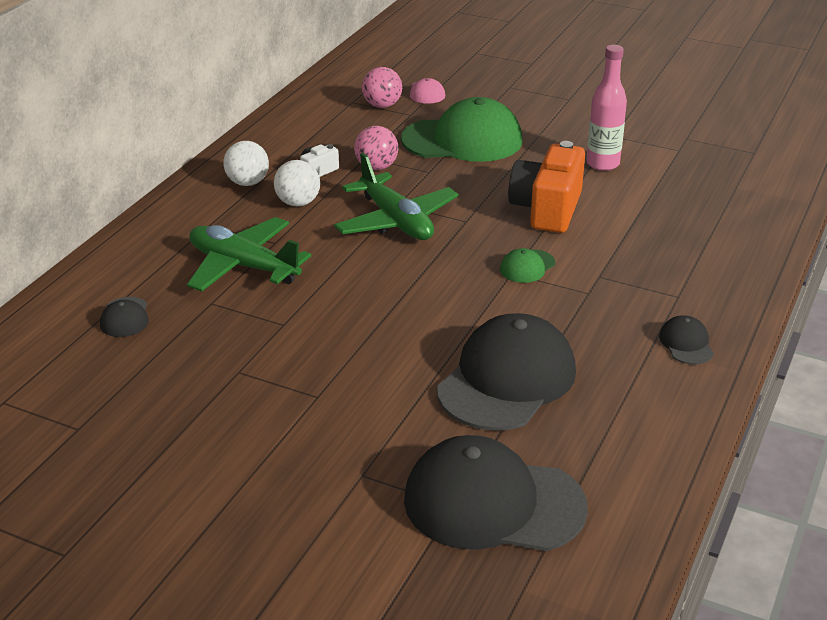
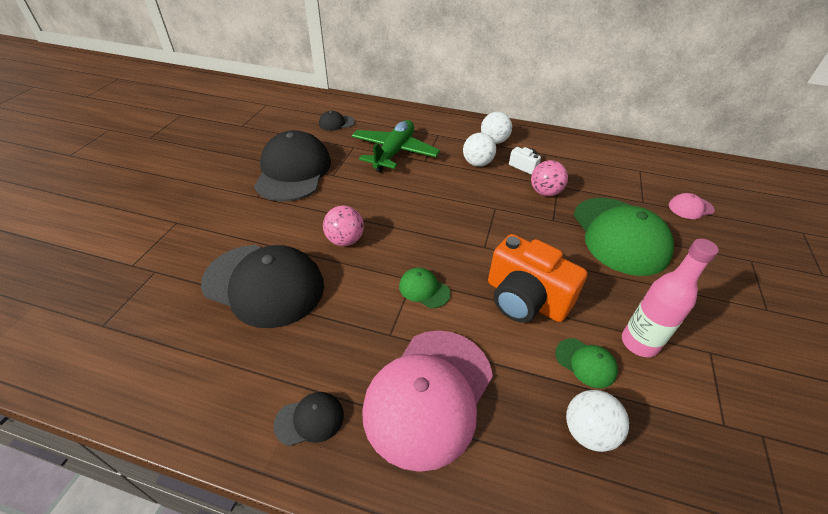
camera: 80 degrees right, 10 degrees up
(382, 105) = (646, 186): pink ball -> pink ball (345, 240)
(396, 221) = (470, 209): green plane -> none
(493, 503) = (126, 285): black cap -> black cap (293, 171)
(547, 209) = (525, 299): orange camera -> orange camera turned 150 degrees counterclockwise
(623, 193) = (585, 363): none -> green cap
(658, 276) = (429, 395): none -> pink cap
(688, 206) = (588, 432): none -> white ball

